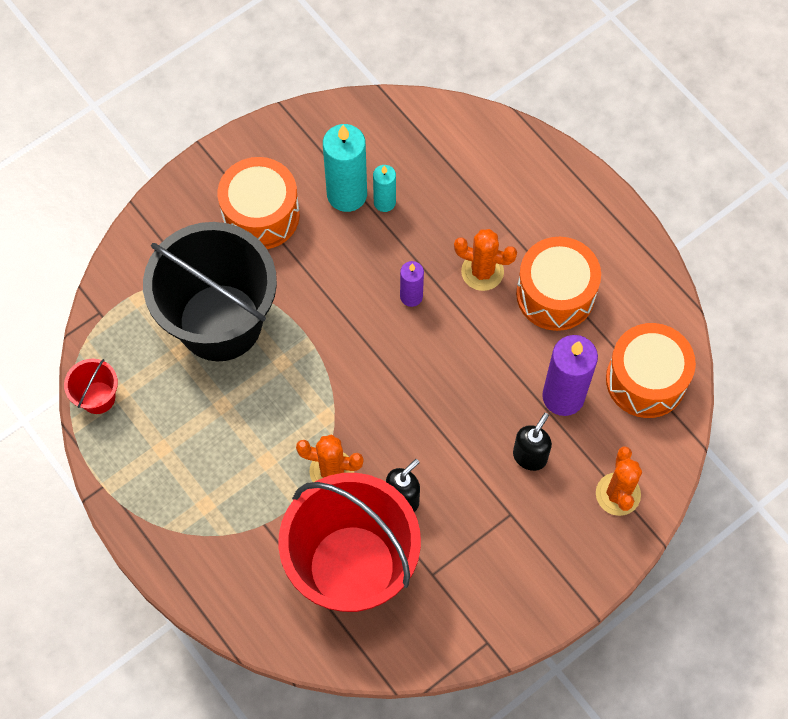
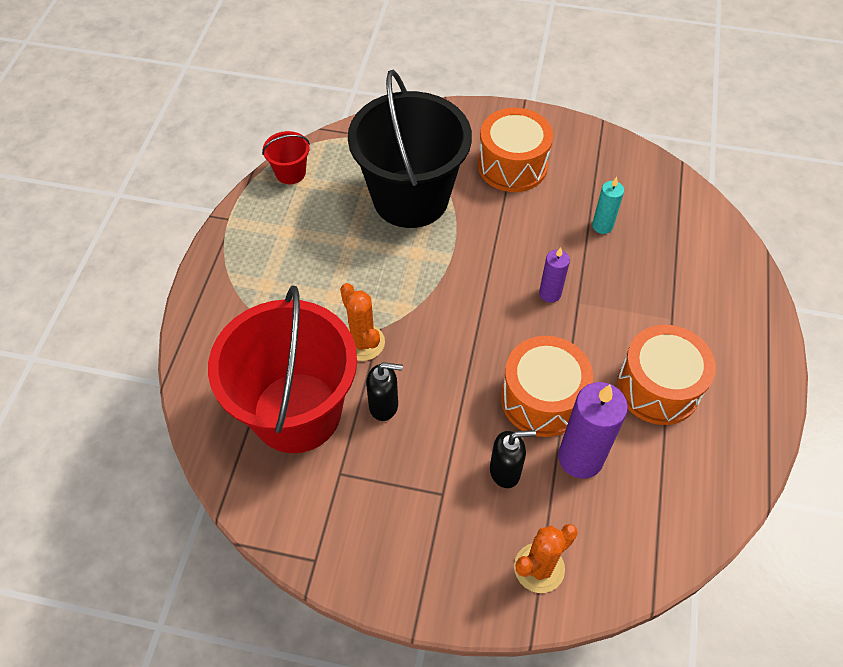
camera: 50 degrees right, 10 degrees down
(347, 194) = (582, 201): turquoise candle -> none
(482, 271) = (620, 324): orange cactus -> none
(646, 380) = (661, 512): orange drum -> orange drum (542, 399)

